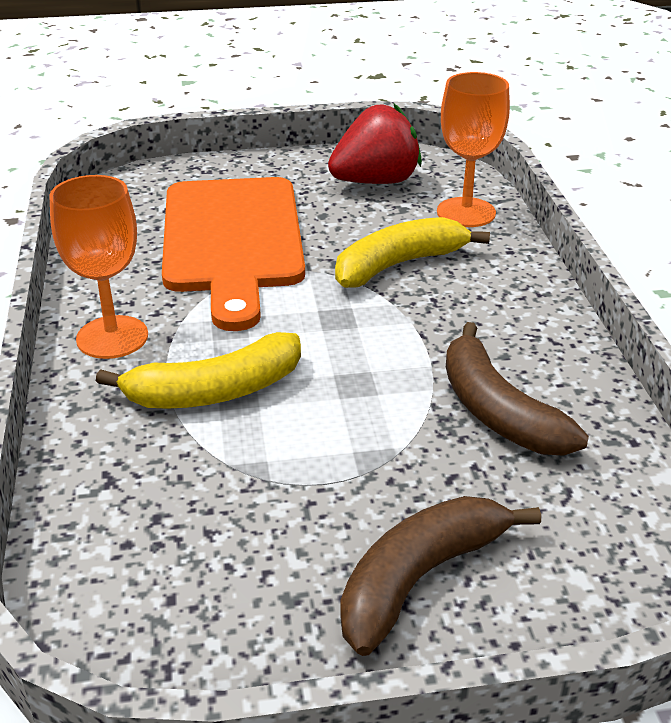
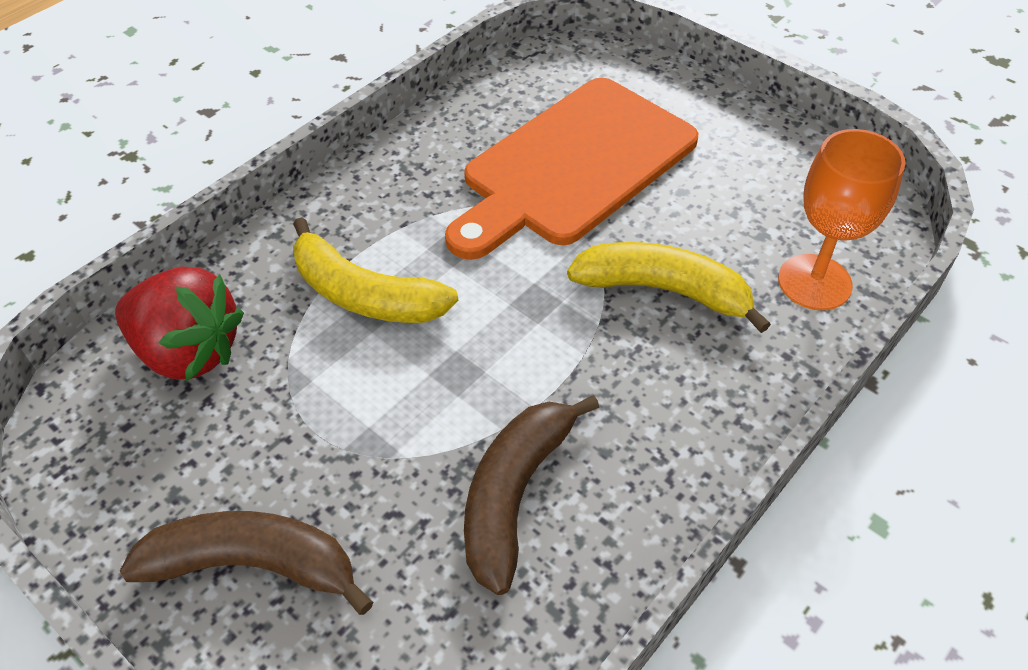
camera: 50 degrees right, 15 degrees up
(112, 337) = (373, 193): orange goblet -> none
(376, 182) = (784, 188): red strawberry -> red strawberry (189, 352)

